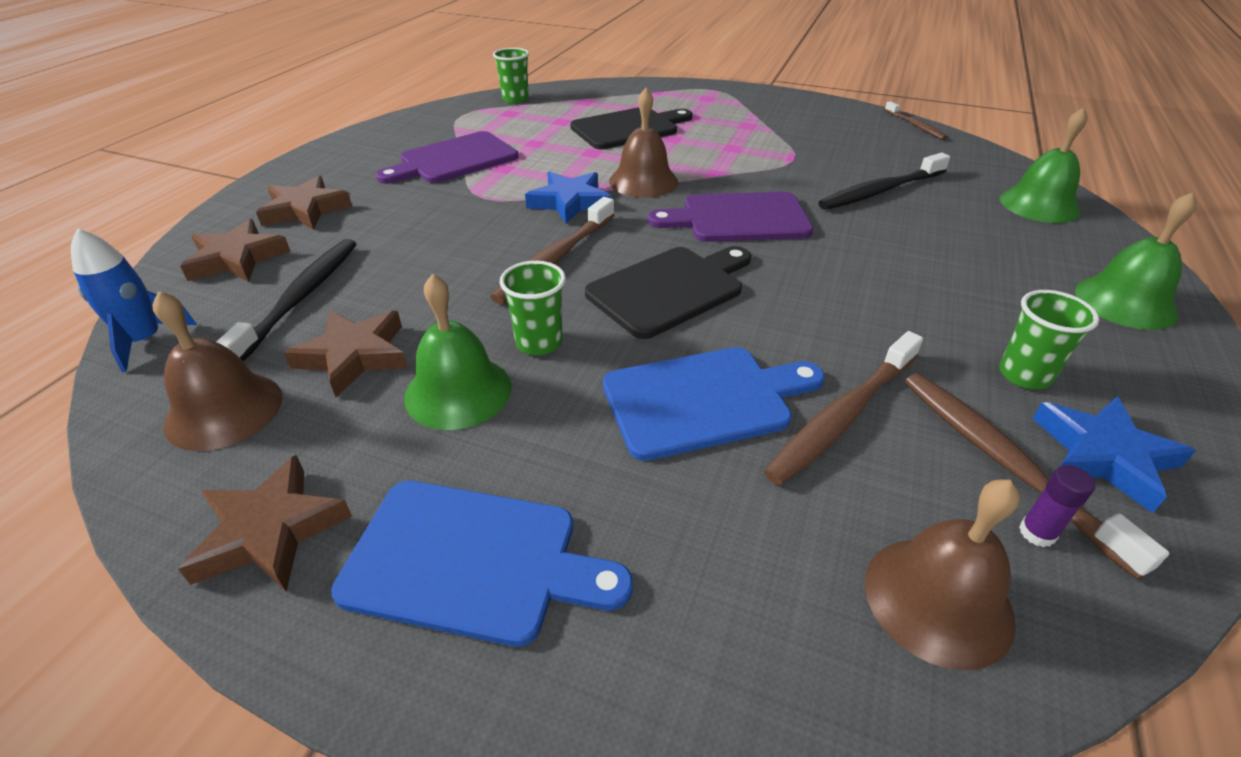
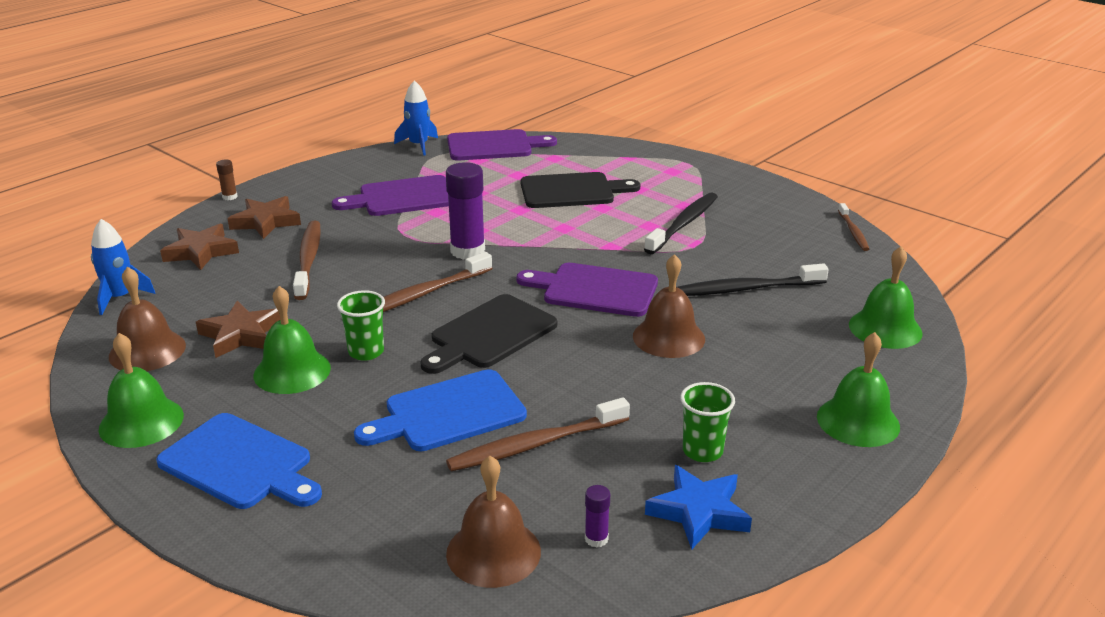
camera: 20 degrees right, 10 degrees down
(241, 190) = (229, 197): none -> brown glue stick
(270, 531) = (141, 422): brown star -> green bell
(301, 298) = (228, 288): black toothbrush -> black toothbrush (683, 224)
(435, 108) = (418, 145): none -> blue rocket
(515, 99) = (494, 146): green cup -> purple cutting board
(569, 202) = (467, 251): blue star -> purple glue stick
(643, 181) = (543, 243): brown bell -> brown bell (668, 337)
(670, 289) = (489, 334): black cutting board -> black cutting board turned 150 degrees clockwise
(704, 400) = (448, 413): blue cutting board -> blue cutting board turned 150 degrees clockwise
(1004, 462) = (620, 498): brown toothbrush -> brown toothbrush (308, 260)

